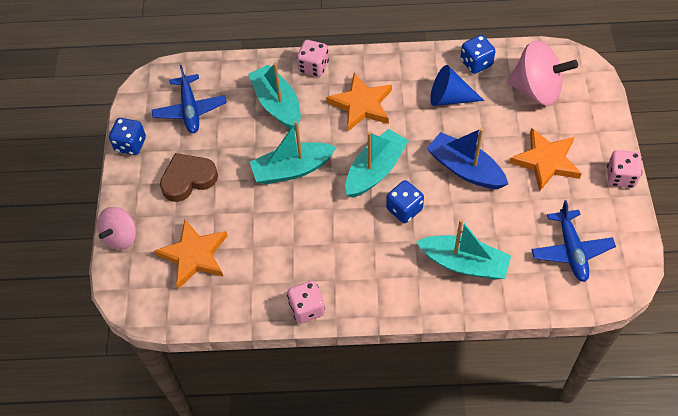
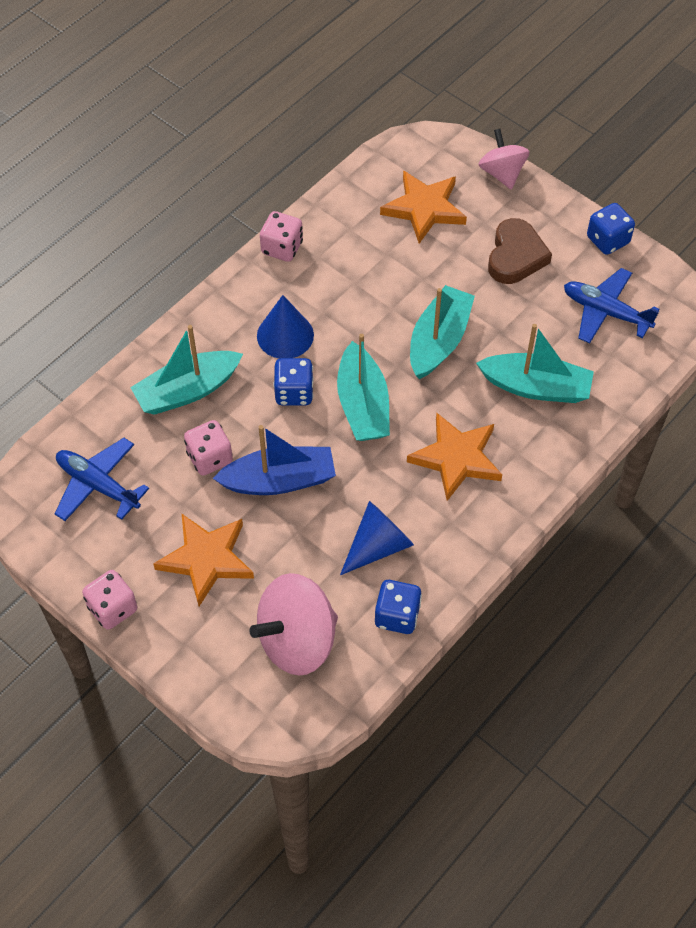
camera: 130 degrees right, 0 degrees up
(313, 67) = (556, 456): pink dice -> pink dice (210, 458)
(371, 248) = (285, 335): none -> blue cone

